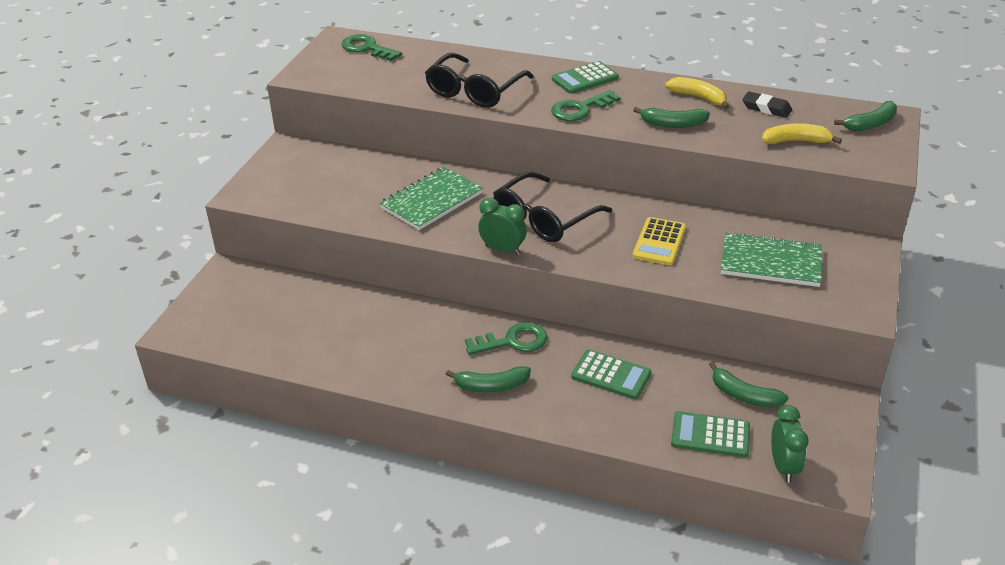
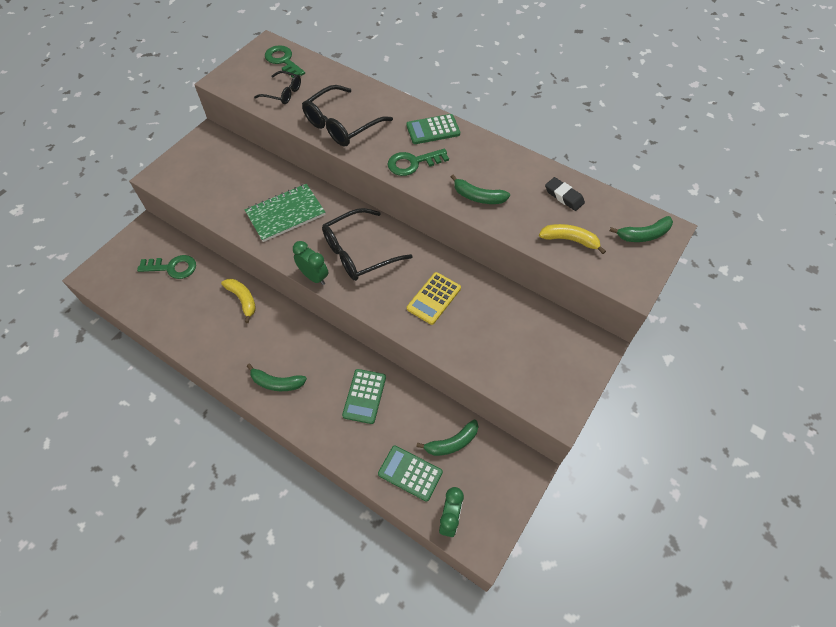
camera: 15 degrees right, 20 degrees up
(385, 75) = (283, 93): none -> black glasses
(513, 341) = (309, 345): green key -> green key (172, 267)
(611, 375) = (364, 396): green calculator -> green calculator turned 60 degrees clockwise
(698, 97) = (514, 171): yellow banana -> yellow banana (243, 299)
(744, 395) = (452, 443): green banana -> green banana turned 75 degrees counterclockwise
(771, 262) = (510, 341): green notebook -> none

